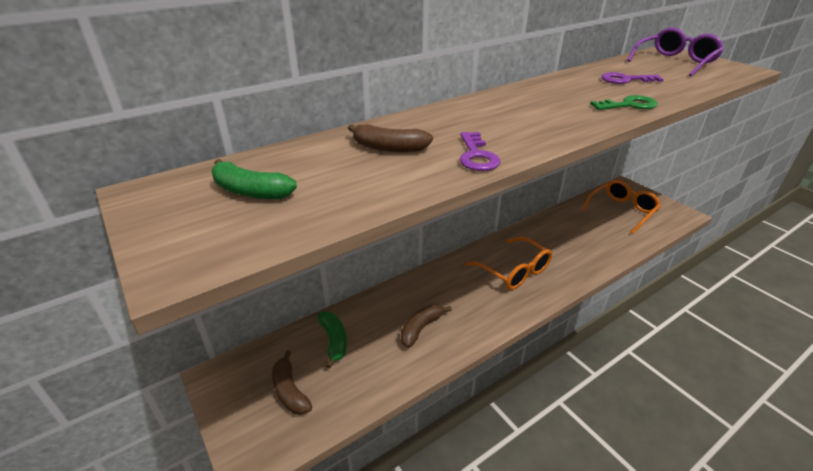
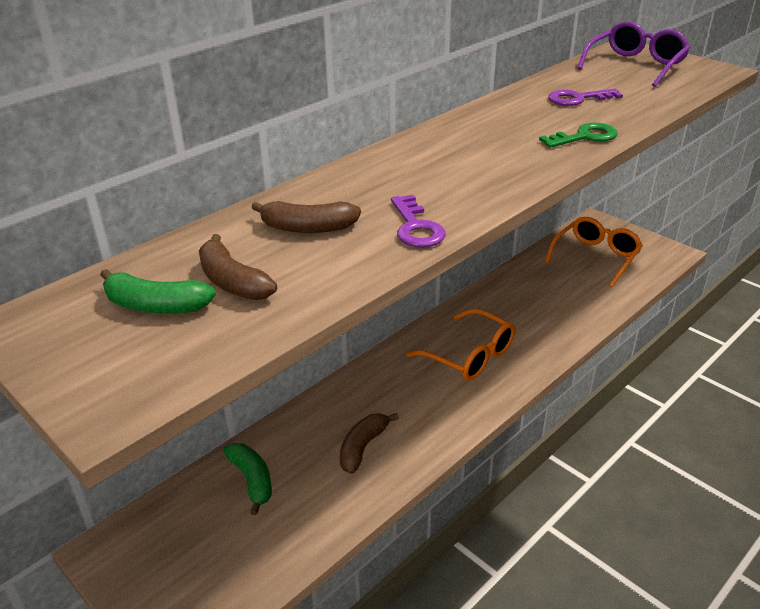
camera: 10 degrees left, 0 degrees up
(290, 391) = (209, 551): brown banana -> brown banana (232, 281)

